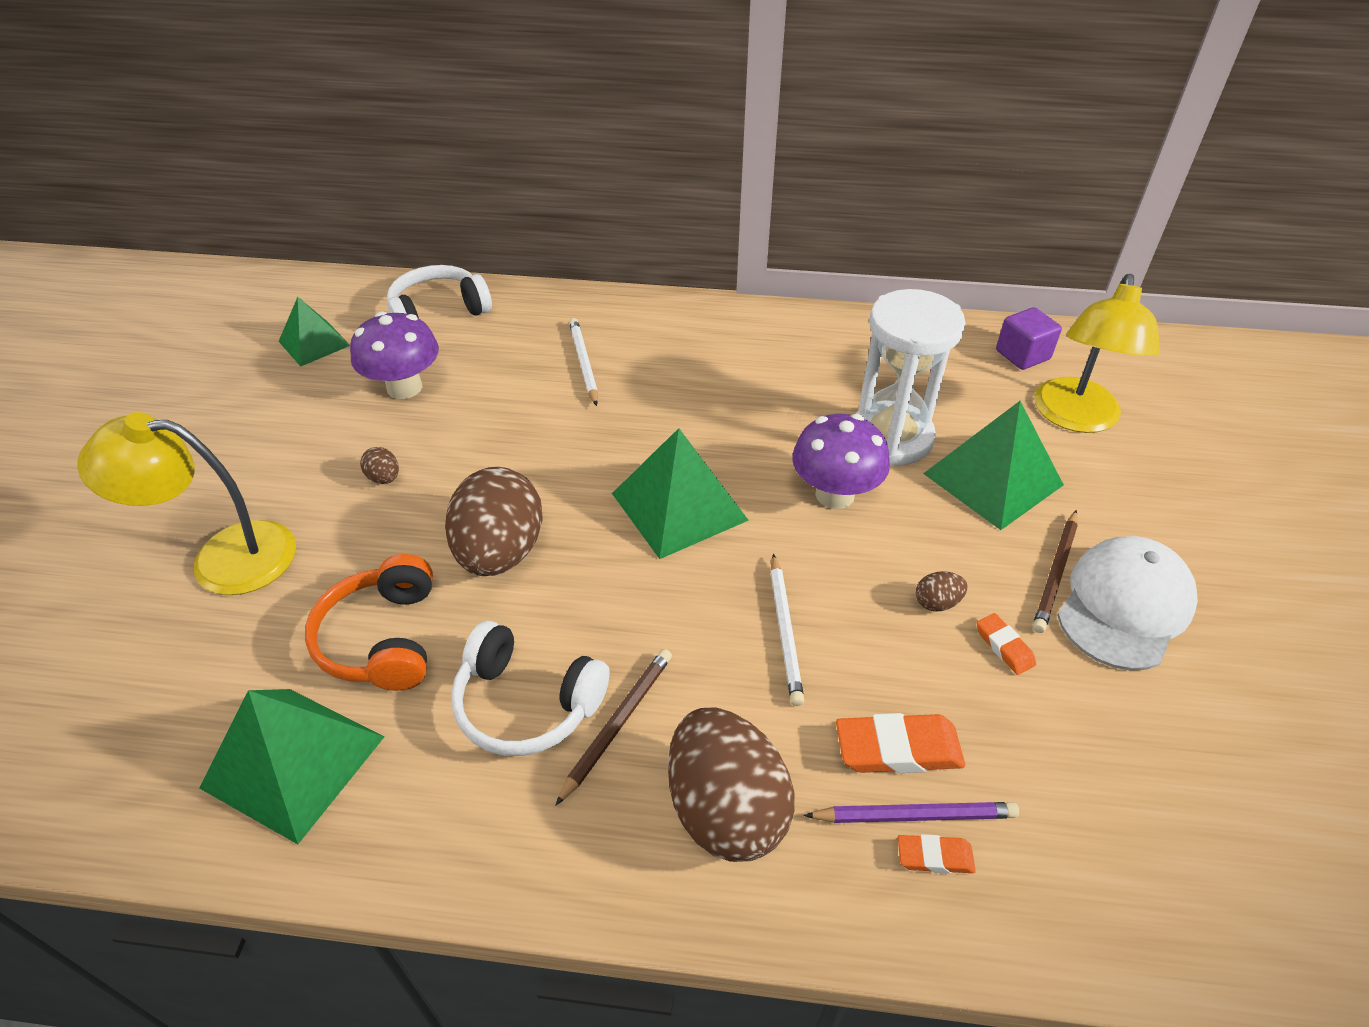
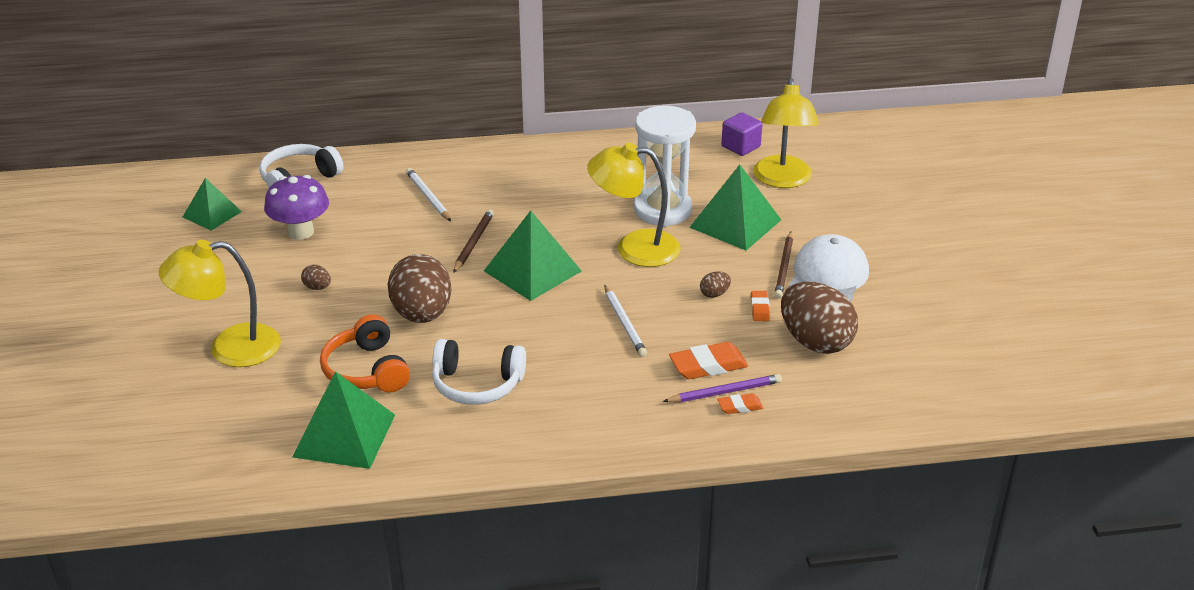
camera: 15 degrees left, 10 degrees down
(617, 724) = (537, 384): brown pencil -> brown pencil (473, 243)
(726, 809) = (617, 409): brown egg -> brown egg (815, 342)
(835, 494) = (634, 248): purple mushroom -> yellow lamp
(1004, 646) = (760, 308): orange eraser -> orange eraser turned 45 degrees clockwise

